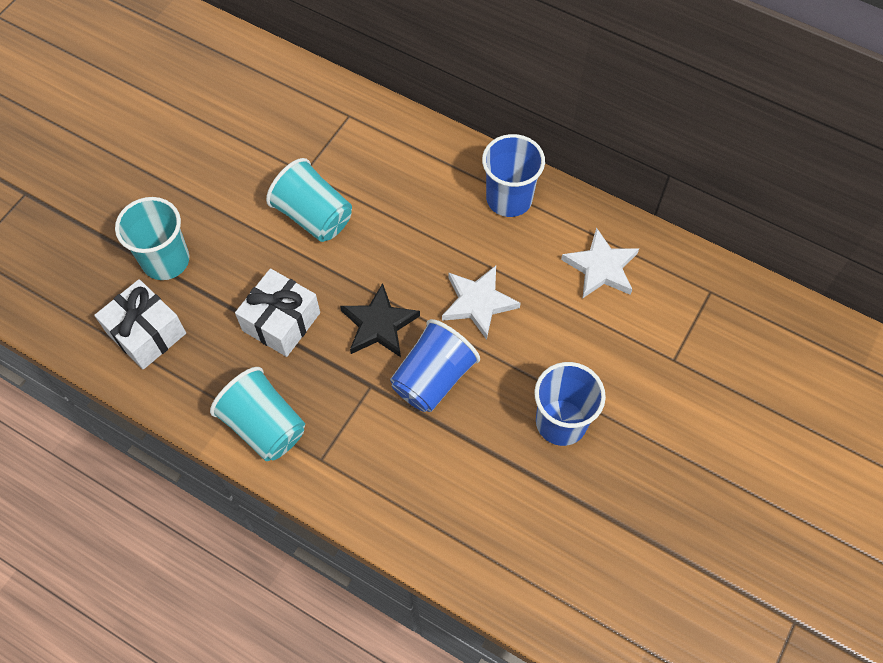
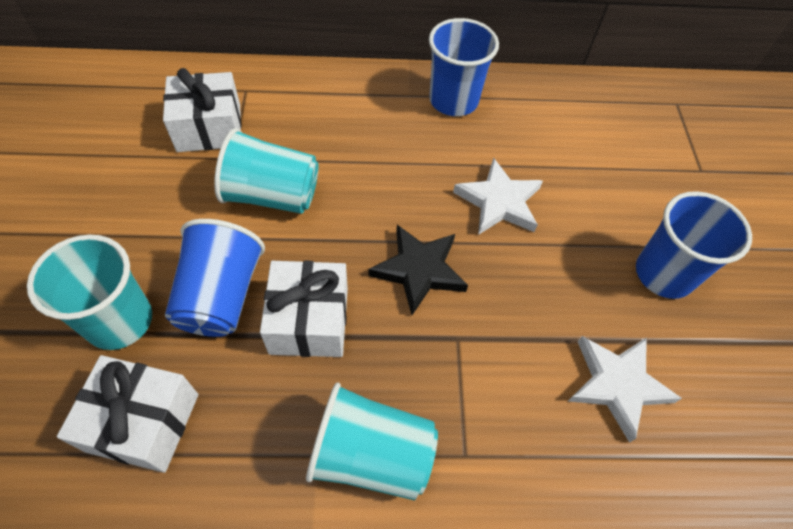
camera: 35 degrees left, 5 degrees down
(302, 138) = (209, 128): none -> white gift
(433, 378) = (515, 296): blue cup -> blue cup (221, 296)
(601, 267) = (578, 123): white star -> white star (617, 385)

